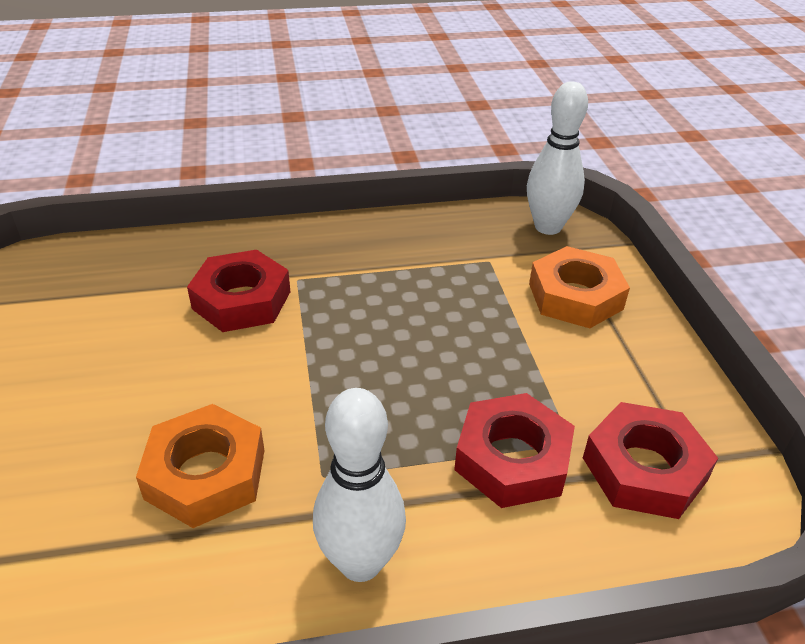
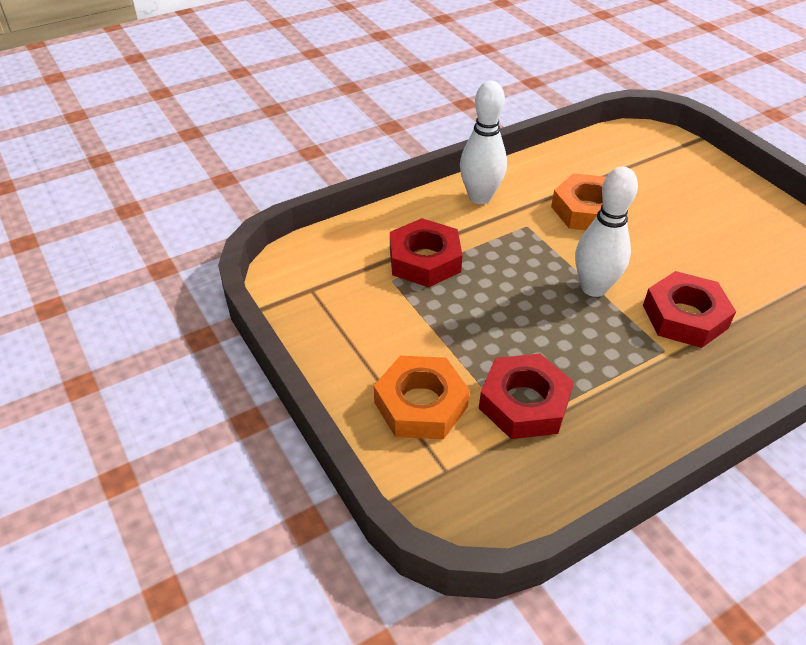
camera: 160 degrees right, 5 degrees up
(548, 227) = (478, 500): white bowling pin -> white bowling pin (593, 288)
(644, 469) = (342, 275): red nut -> red nut (524, 403)

